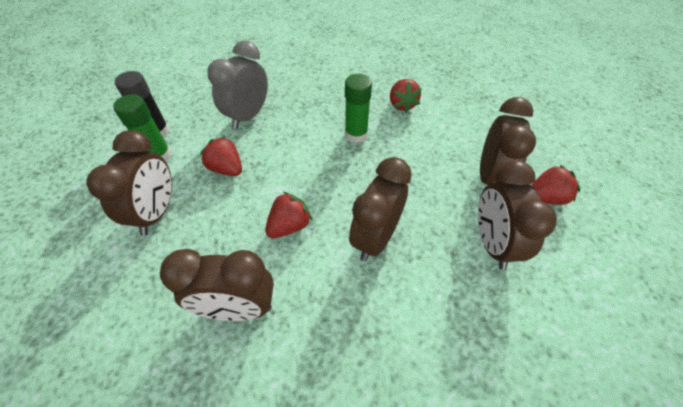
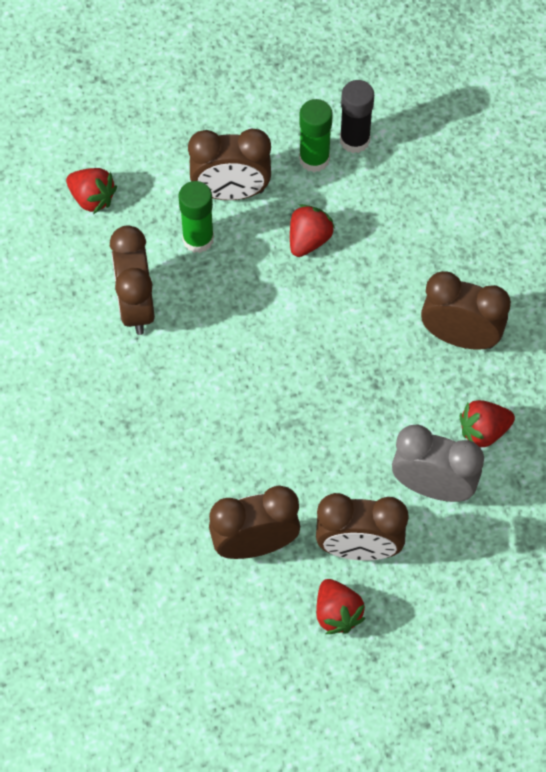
camera: 80 degrees right, 10 degrees up
(248, 116) = (409, 235): grey clock -> grey clock (433, 487)
(289, 226) = (238, 329): red strawberry -> red strawberry (92, 198)
(356, 134) = (403, 377): green glue stick -> green glue stick (198, 239)
(375, 238) = (239, 420): brown clock -> brown clock (460, 337)

